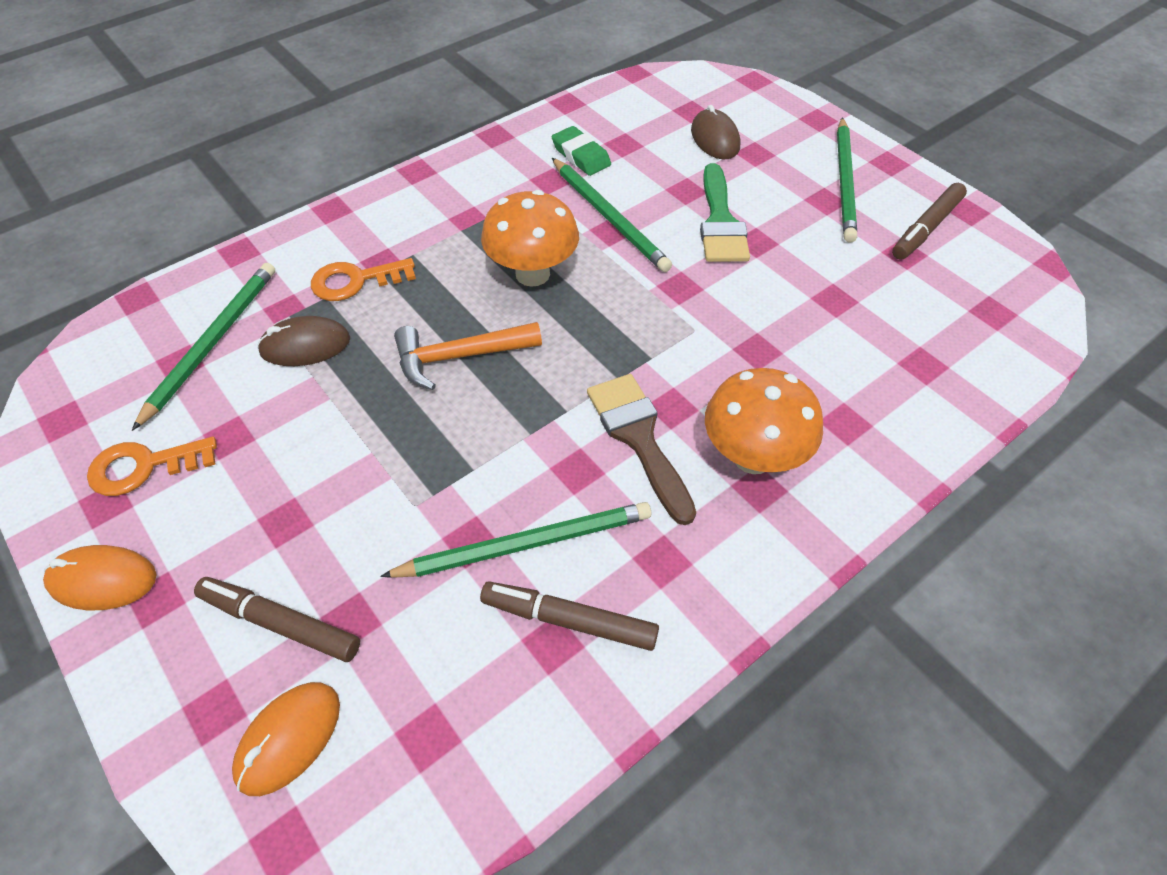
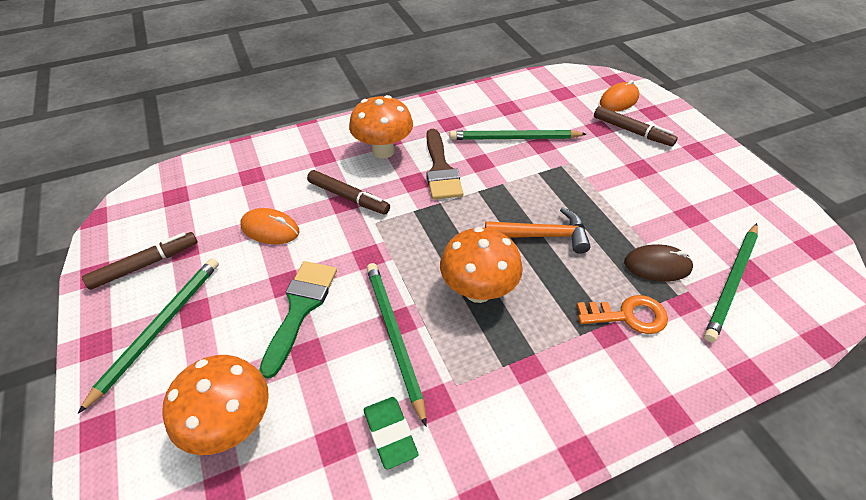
camera: 165 degrees left, 5 degrees down
(102, 580) = (729, 160): orange mouse -> orange mouse (270, 229)
(144, 467) = (737, 207): orange key -> none
(569, 620) = (499, 112): brown marker -> brown marker (348, 197)
(715, 139) = (232, 424): brown mouse -> orange mushroom

